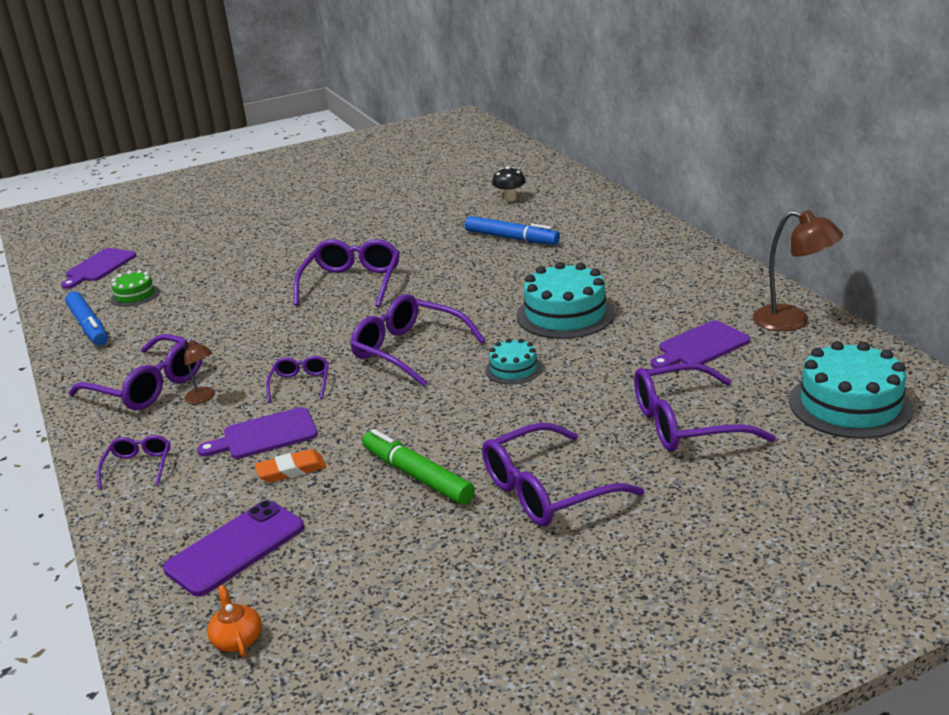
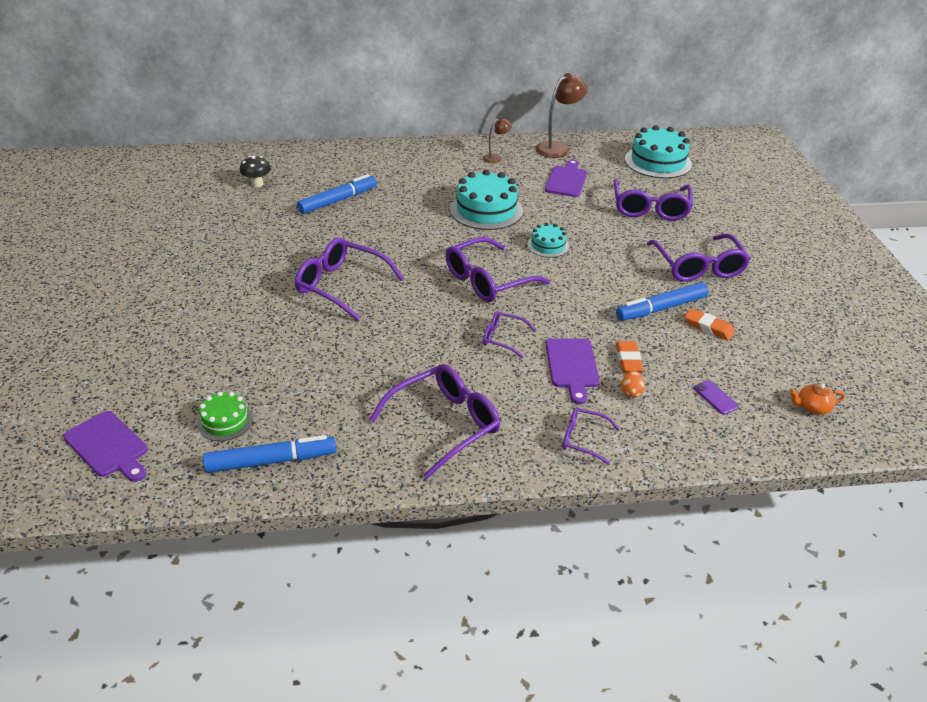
camera: 75 degrees left, 10 degrees up
(203, 398) = (491, 392): brown lamp -> brown lamp (496, 158)
(228, 483) = (631, 392): none -> orange egg
(235, 548) = (715, 397): purple phone -> purple phone, size x0.46
(391, 521) = (708, 327): none -> orange eraser
(417, 476) = (661, 308): green marker -> blue marker
(700, 346) = (566, 180): purple cutting board -> purple cutting board turned 150 degrees counterclockwise

